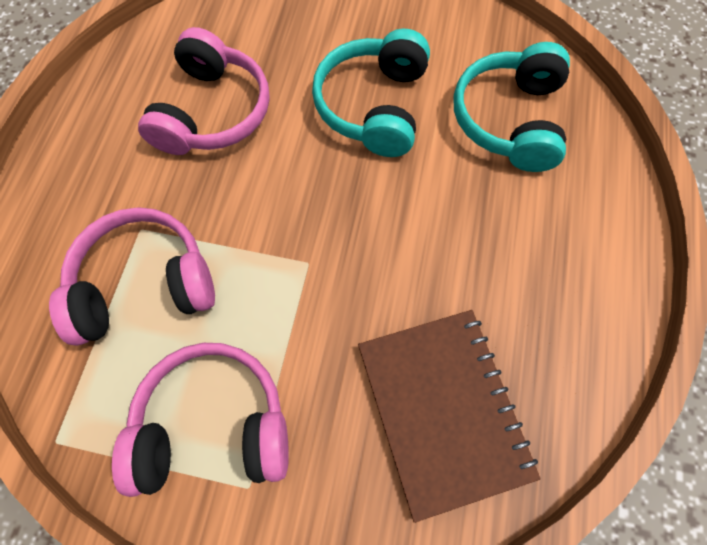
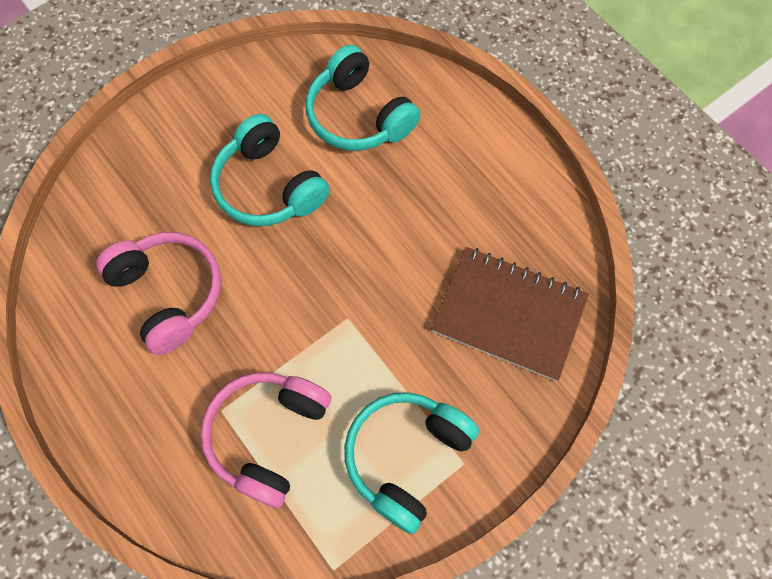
camera: 50 degrees left, 0 degrees up
(213, 424) = (406, 457): pink headphones -> turquoise headphones

